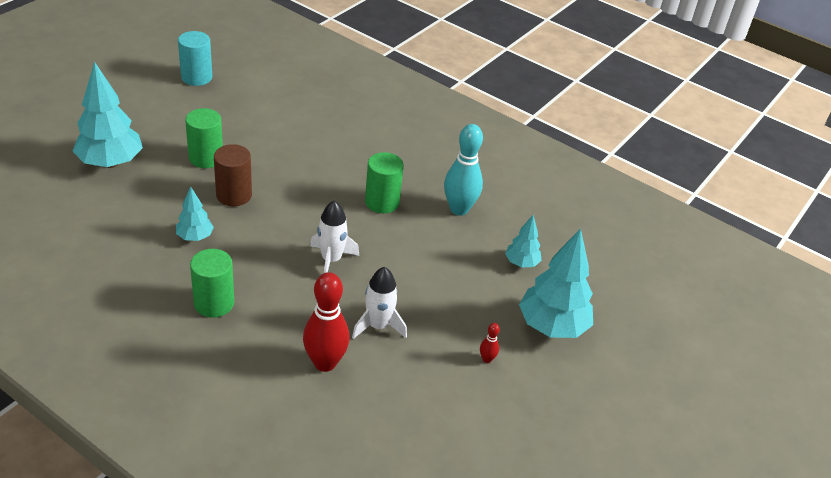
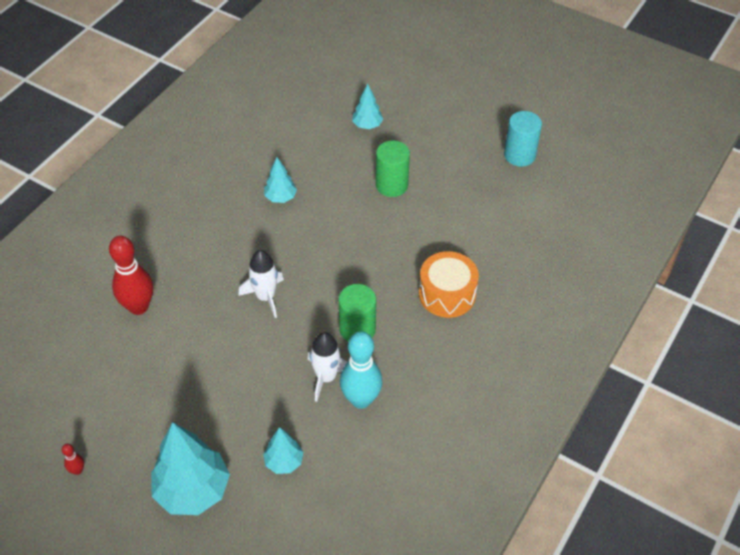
camera: 90 degrees right, 10 degrees up
(110, 163) = (367, 125): turquoise tree -> turquoise tree, size x0.52
(214, 303) = (202, 224): green cylinder -> none
(234, 195) = (342, 214): brown cylinder -> none
(351, 144) = (447, 294): none -> orange drum
(378, 326) = (183, 341): white rocket -> white rocket (326, 377)
(487, 359) = (146, 431): red bowling pin -> red bowling pin (77, 470)

